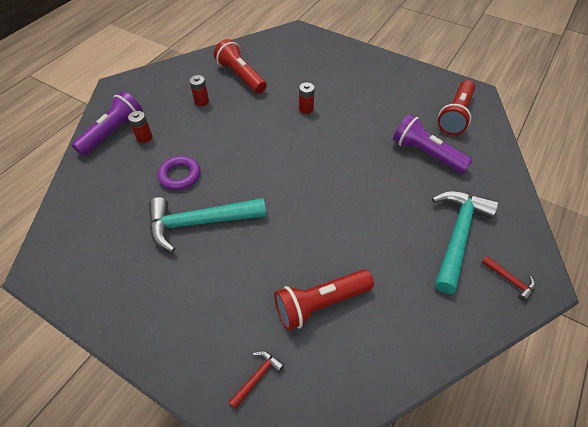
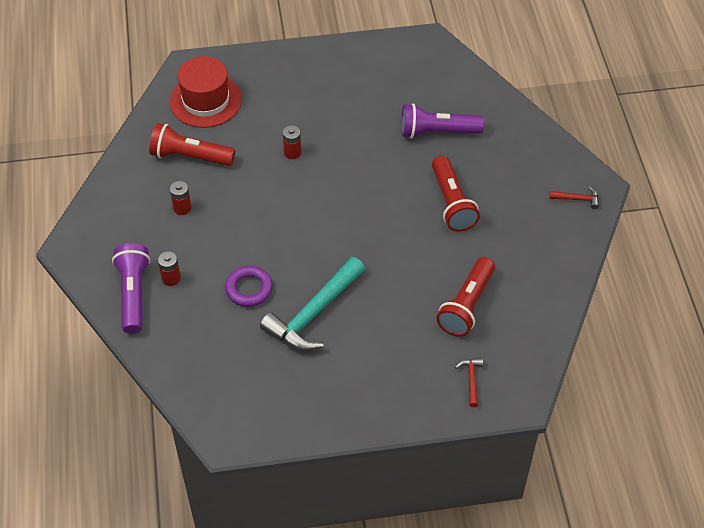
camera: 40 degrees left, 0 degrees up
(286, 52) = (205, 100): none -> red hat
(455, 115) = (430, 77): red flashlight -> red flashlight (452, 203)
(457, 236) = (518, 189): turquoise hammer -> none

